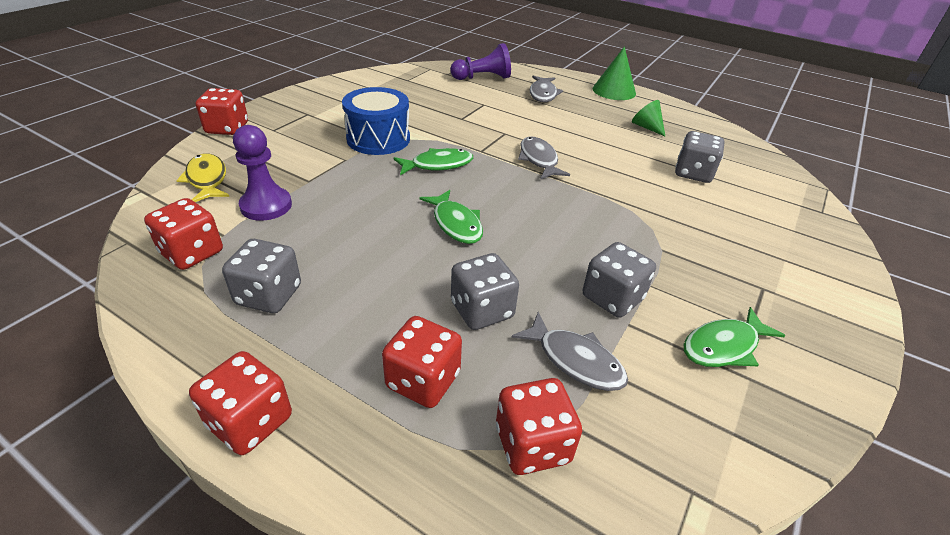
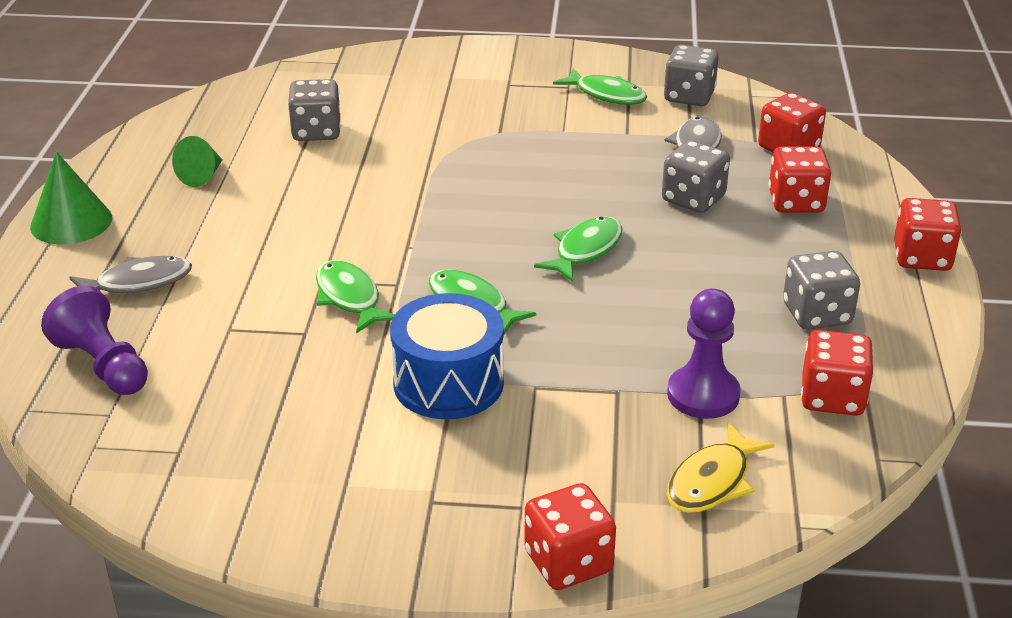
camera: 115 degrees left, 5 degrees down
(480, 135) = (349, 298): none -> green fish
(539, 160) = (381, 234): grey fish -> none
(612, 298) = (603, 144): grey dice -> grey dice (689, 96)

